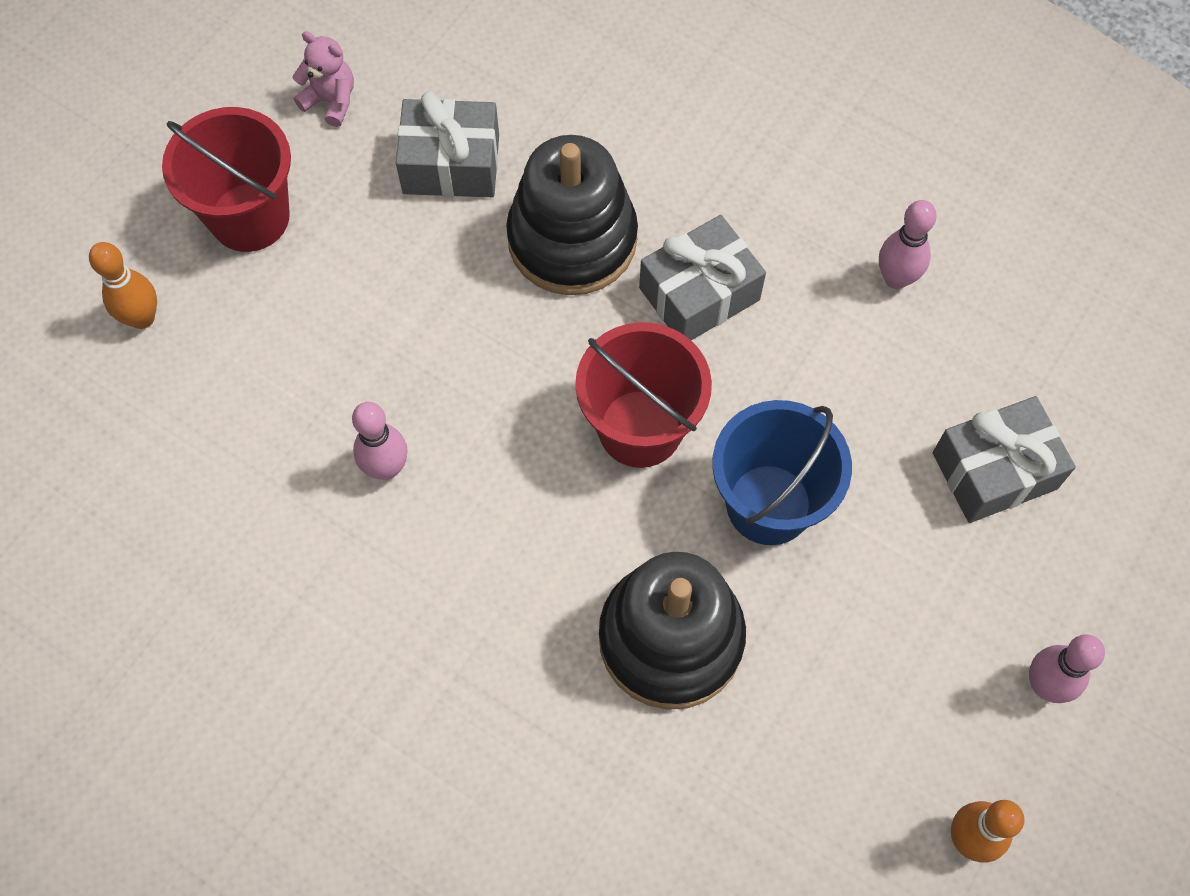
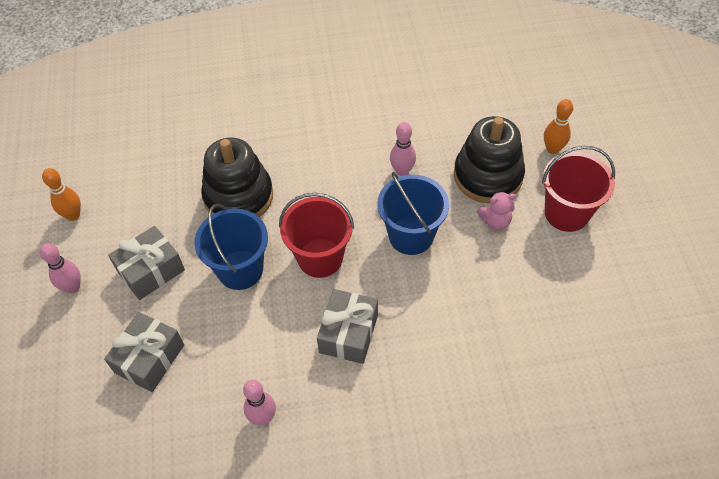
camera: 140 degrees right, 10 degrees down
(331, 101) = (602, 286): pink teddy bear -> pink teddy bear (495, 221)
(451, 164) = (518, 302): grey gift -> grey gift (151, 270)
(484, 357) = (411, 236): none -> blue bucket
(572, 239) = (428, 312): black stacking toy -> black stacking toy (488, 176)

